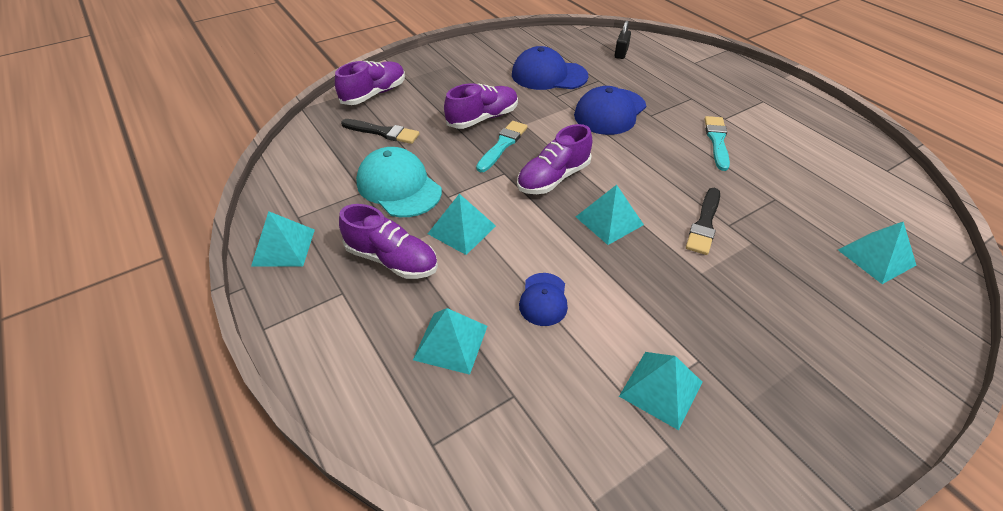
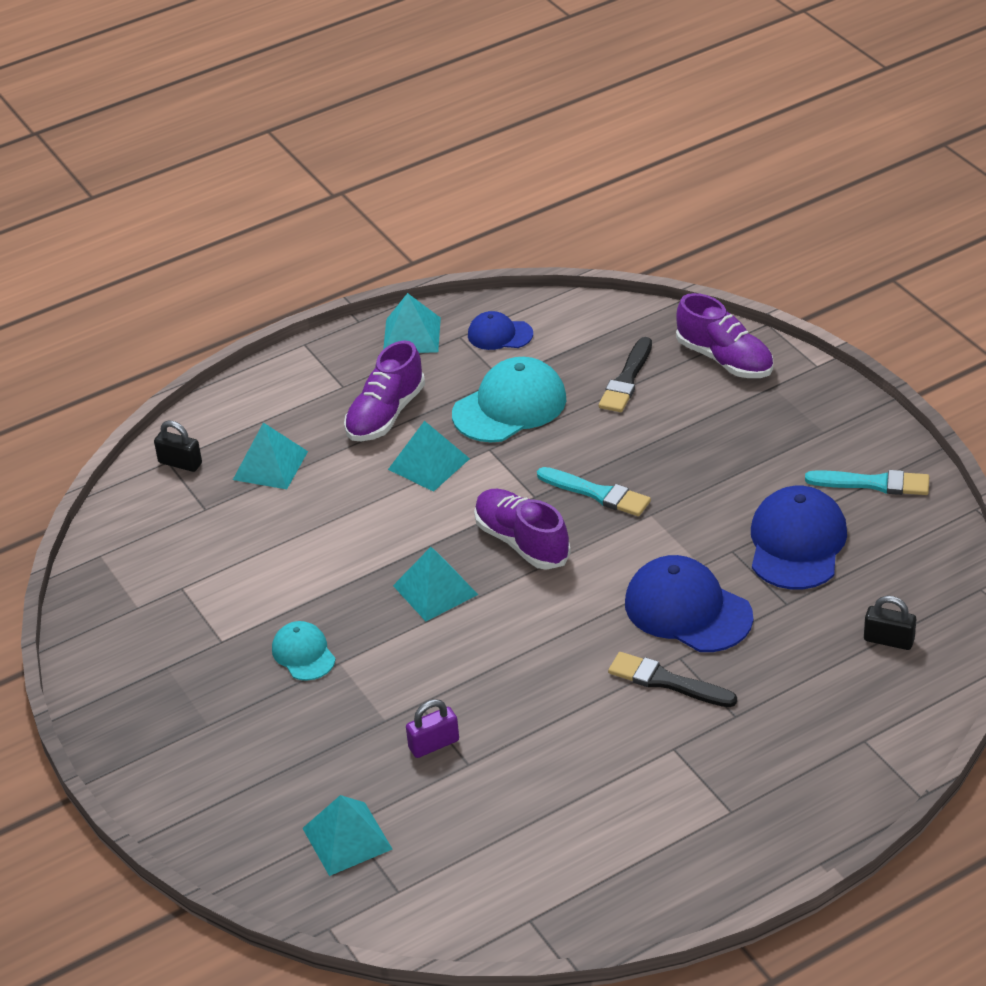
camera: 95 degrees right, 5 degrees down
(437, 430) = (180, 463): none -> black padlock
(482, 118) = (664, 472): purple shoe -> none
(543, 299) = (315, 530): blue cap -> blue cap (499, 335)
(660, 389) = (194, 608): turquoise pyramid -> none
(698, 297) = (303, 654): none -> turquoise cap
(704, 224) = (423, 679): black brush -> black brush (667, 681)
(717, 141) = (608, 726): turquoise brush -> turquoise brush (873, 483)
(765, 216) = (434, 744): none -> purple padlock

